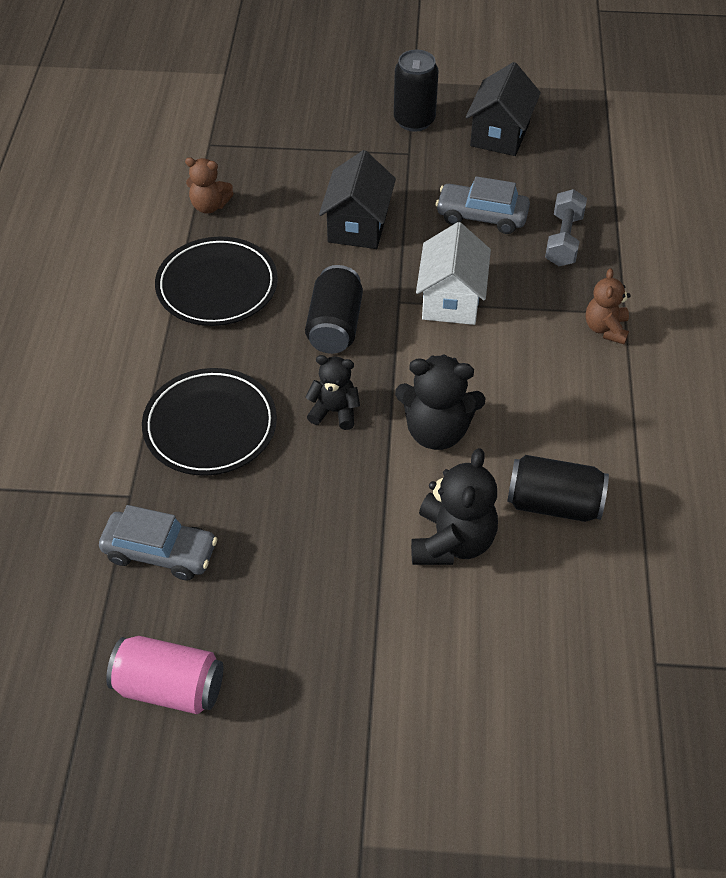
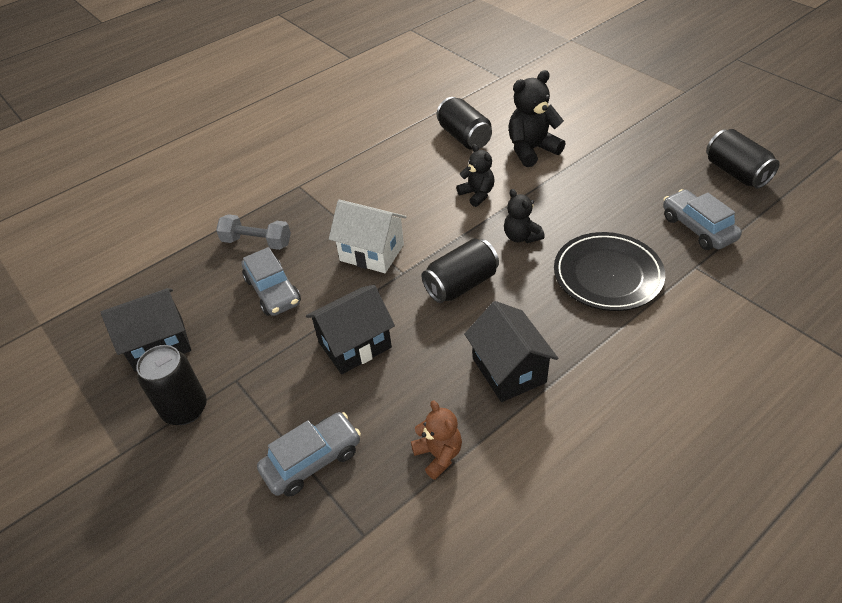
camera: 130 degrees left, 5 degrees down
(170, 687) = (736, 173): pink can -> black can
(217, 286) = (509, 370): black plate -> black house
(289, 152) = (312, 460): none -> grey car
(436, 431) = (477, 194): black teddy bear -> black teddy bear, size x0.63
(451, 300) = (372, 252): white house -> white house turned 60 degrees clockwise
(563, 240) = (257, 242): grey dumbbell -> grey dumbbell turned 45 degrees clockwise
(605, 329) = (320, 185): brown teddy bear -> none

